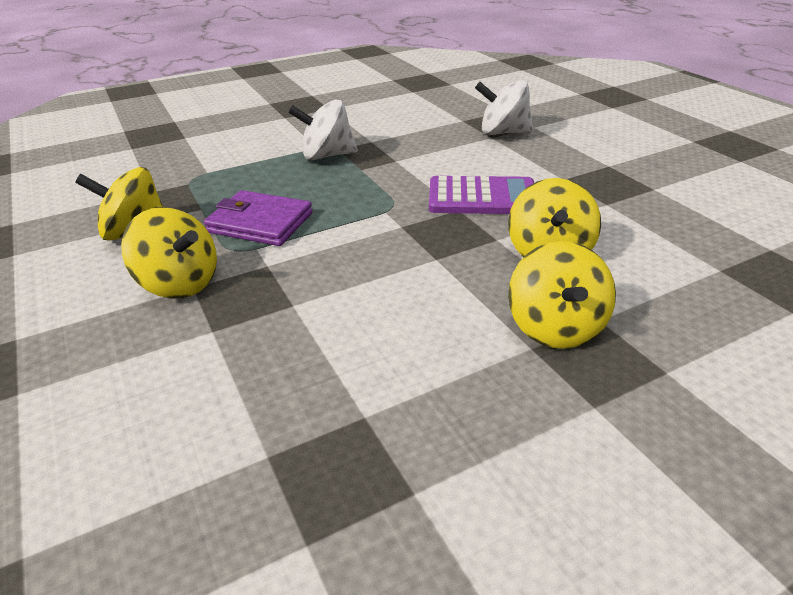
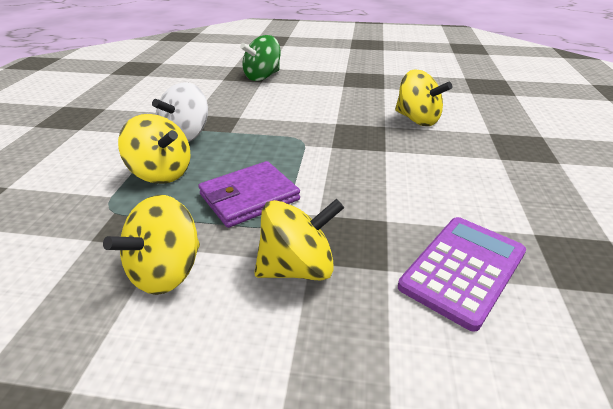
camera: 55 degrees left, 0 degrees up
(482, 197) = (332, 112): purple calculator -> purple calculator (463, 269)
(503, 133) = (262, 77): white spinning top -> green spinning top
(555, 327) = (488, 145): yellow spinning top -> yellow spinning top (161, 173)

